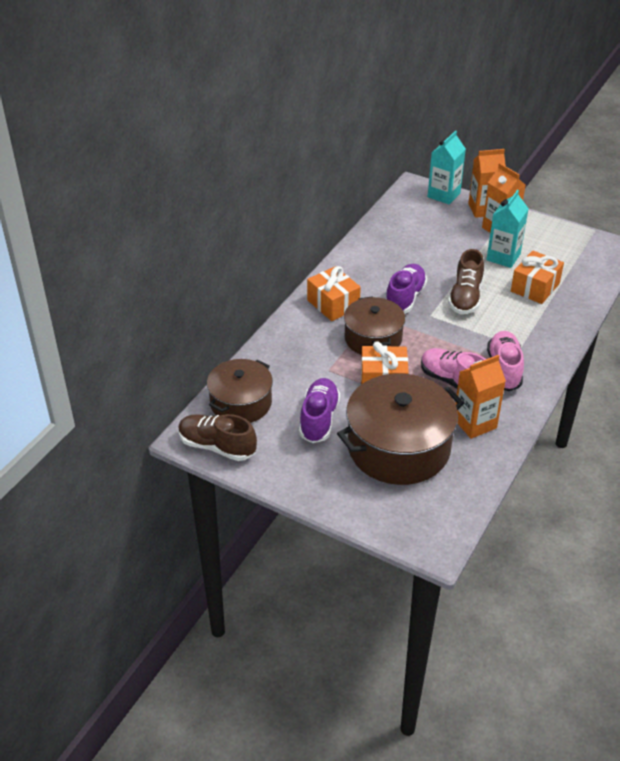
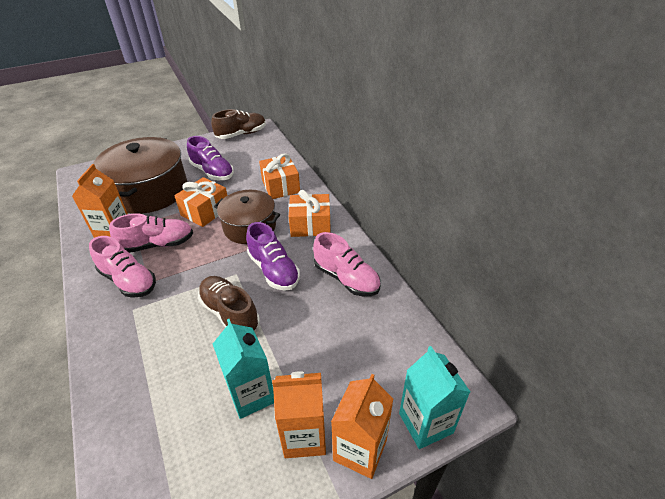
camera: 125 degrees right, 0 degrees up
(241, 403) = (262, 151): brown pot -> none
(373, 259) = (346, 278): none -> pink shoe
(535, 287) = (178, 386): orange gift -> orange gift (280, 186)

